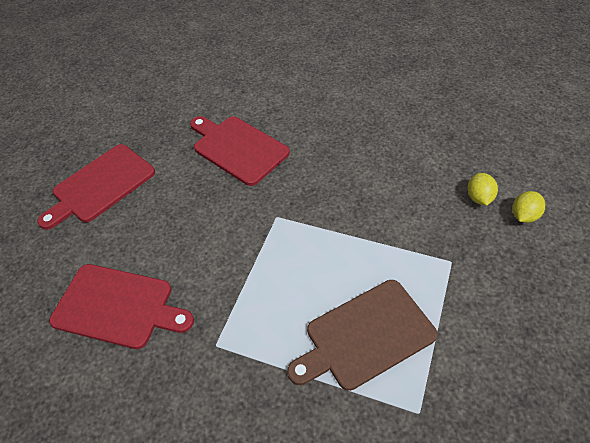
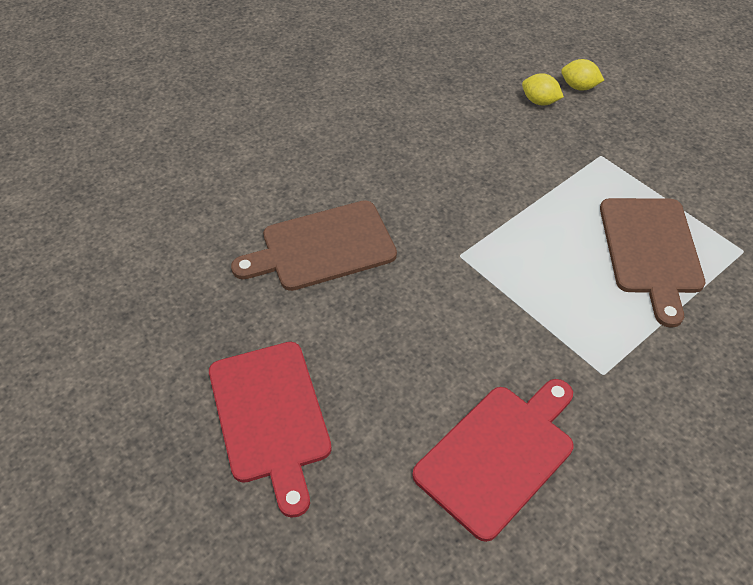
camera: 65 degrees left, 0 degrees up
(237, 148) = (322, 247): red cutting board -> brown cutting board
(524, 216) = (579, 87): yellow lemon -> yellow lemon turned 45 degrees counterclockwise

